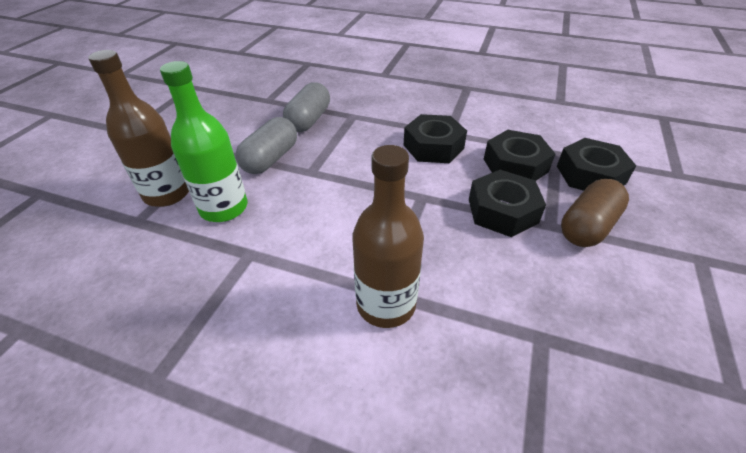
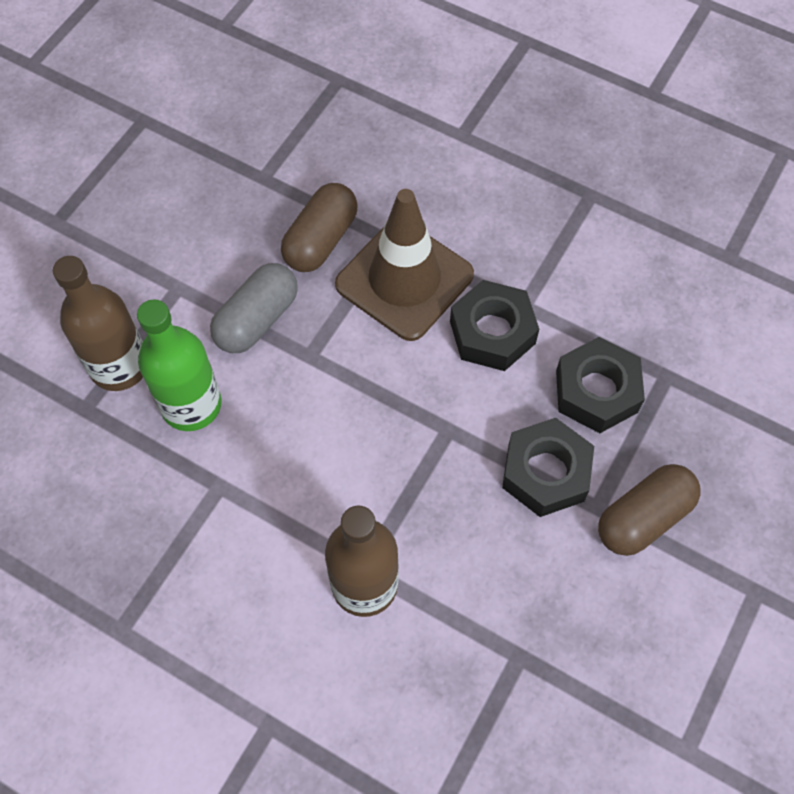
camera: 10 degrees right, 20 degrees up
(309, 120) = (321, 240): grey capsule -> brown capsule
(367, 130) = (404, 279): none -> brown traffic cone
(590, 174) = (694, 428): black nut -> none

